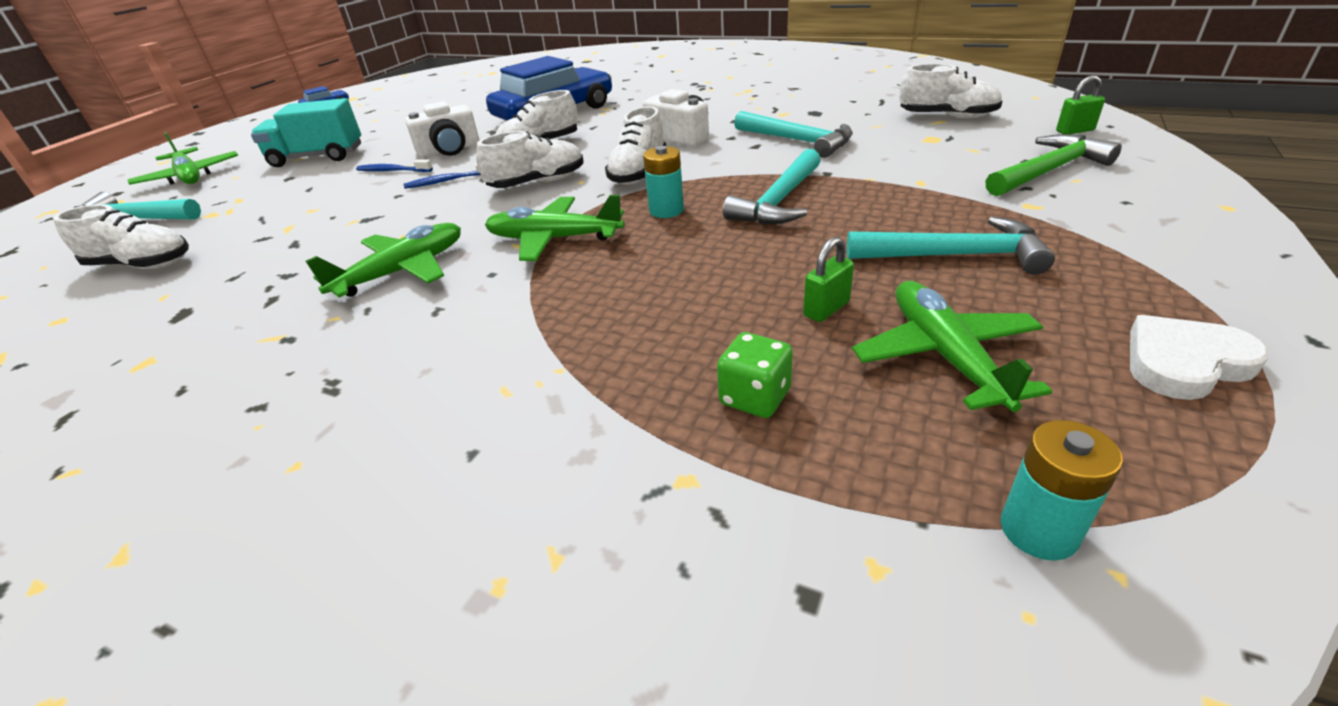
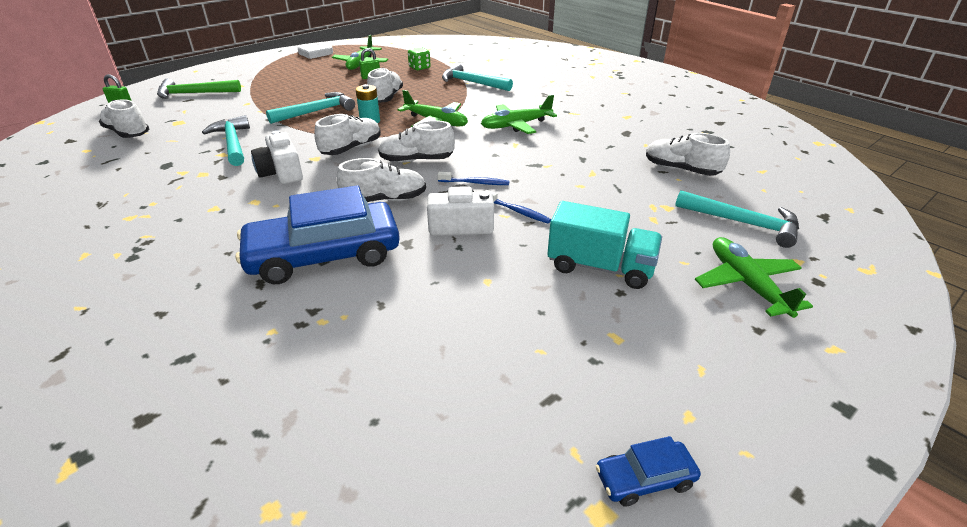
camera: 160 degrees left, 0 degrees up
(702, 260) = (386, 98): none -> white shoe
(954, 256) = (305, 79): turquoise hammer -> turquoise hammer (472, 83)
(1038, 530) = (394, 47): turquoise battery -> none

